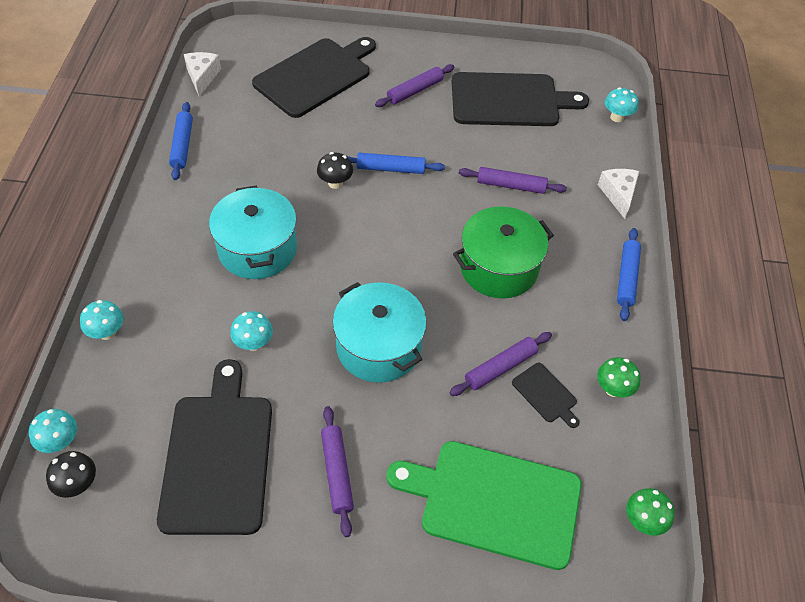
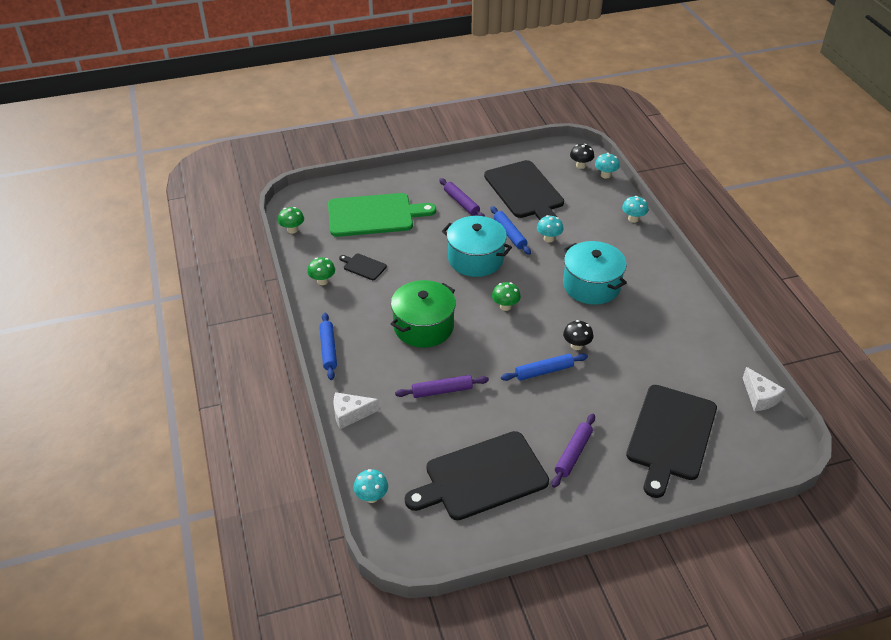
camera: 160 degrees right, 10 degrees down
(182, 145) = (710, 334): blue rolling pin -> blue rolling pin (510, 234)
(383, 259) = (505, 306): none -> green mushroom
(500, 367) = (396, 271): purple rolling pin -> none
(618, 194) = (350, 414): white cheese -> white cheese turned 105 degrees clockwise

